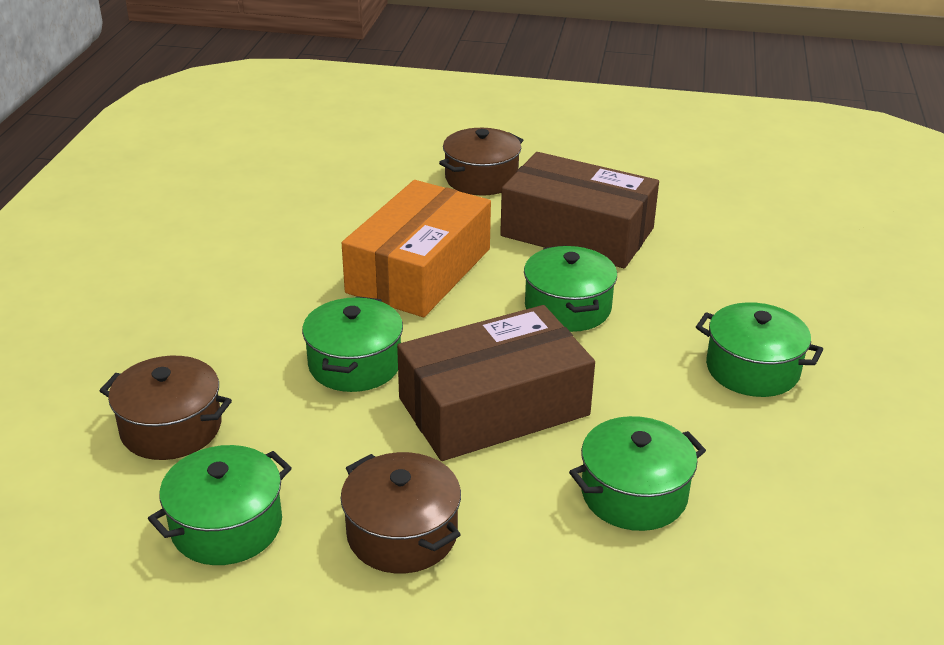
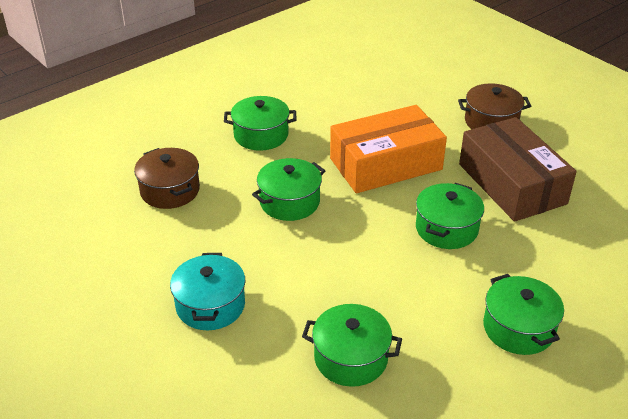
camera: 40 degrees right, 5 degrees up
(226, 526) = (140, 254): green pot -> green pot (261, 135)
(402, 534) = (210, 305): brown pot -> turquoise pot
(493, 406) = (334, 264): brown box -> none

